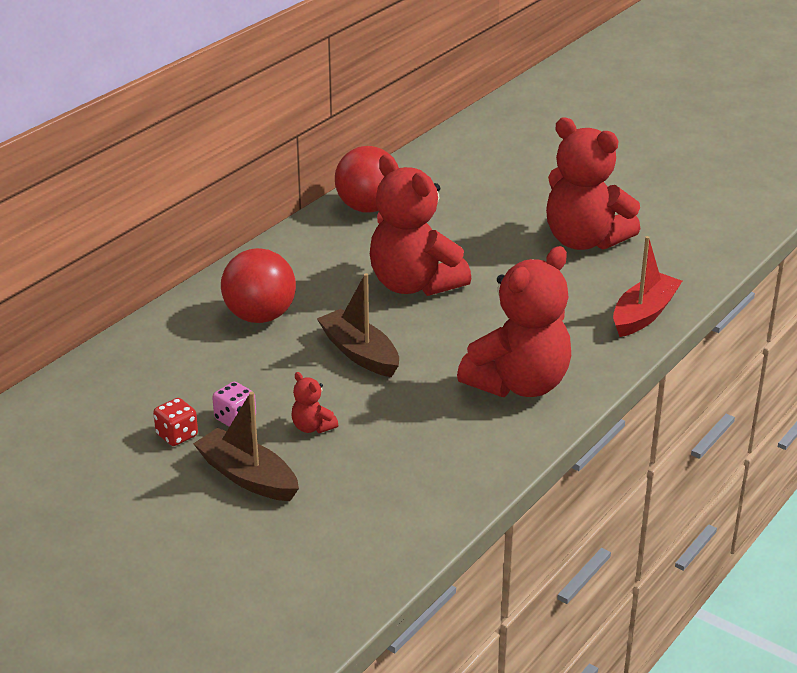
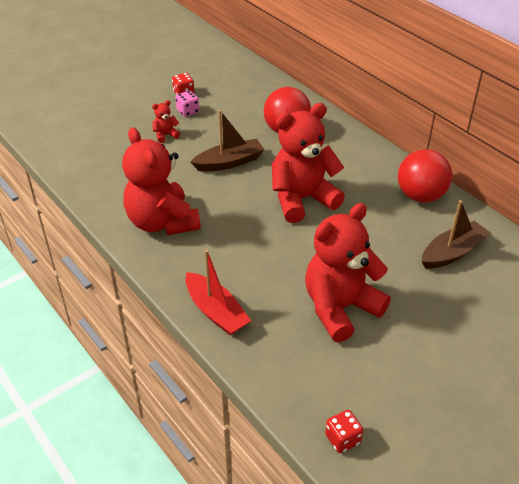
camera: 105 degrees right, 10 degrees up
(247, 477) = (136, 110): brown boat -> brown boat (452, 252)
(740, 224) = (342, 439): none -> red dice

